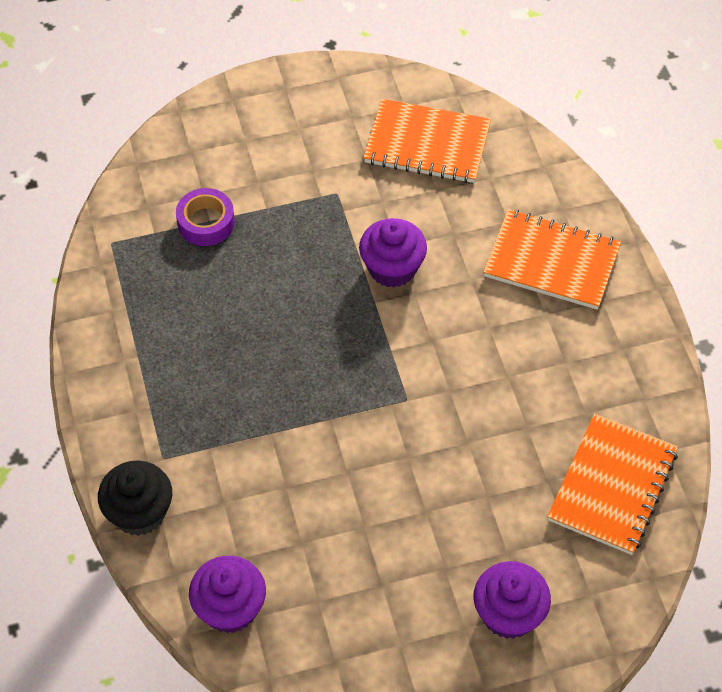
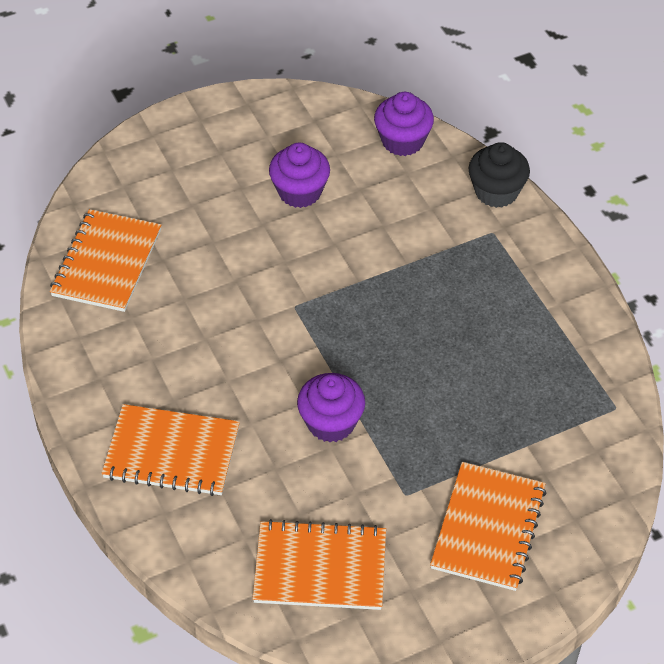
camera: 170 degrees right, 5 degrees down
(206, 222) = (530, 442): purple tape -> none
(270, 155) = (488, 528): none -> orange notebook
(508, 614) = (187, 165): purple cupcake -> purple cupcake (300, 192)

